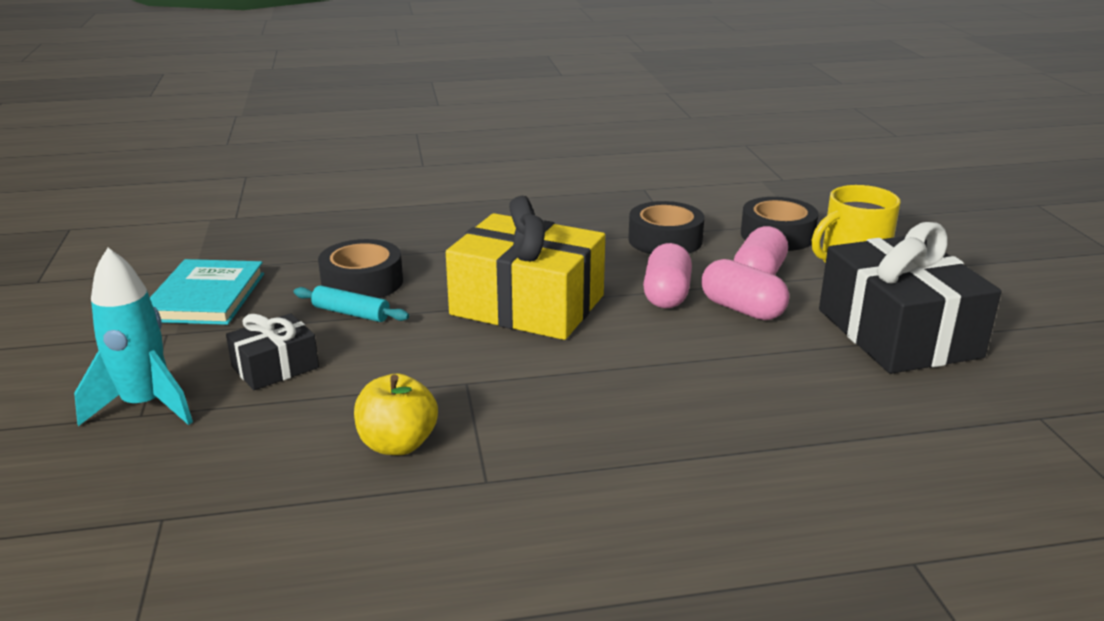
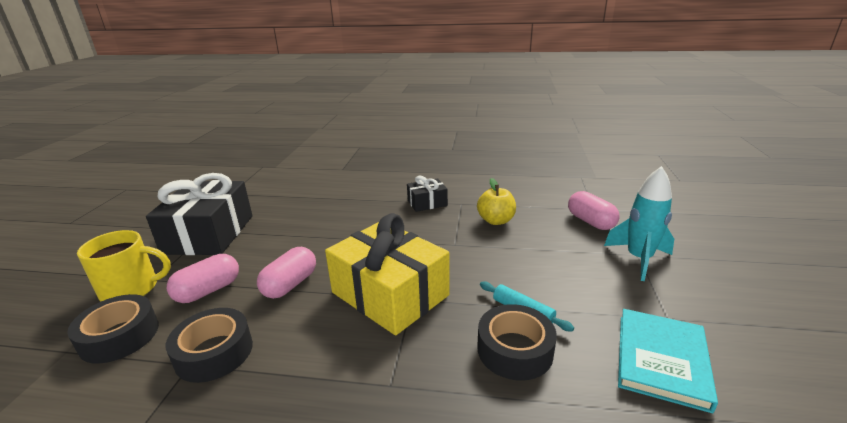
camera: 160 degrees left, 0 degrees up
(275, 367) = (569, 272): black gift -> black gift (427, 203)
(742, 309) = (261, 263): pink capsule -> pink capsule (590, 222)

